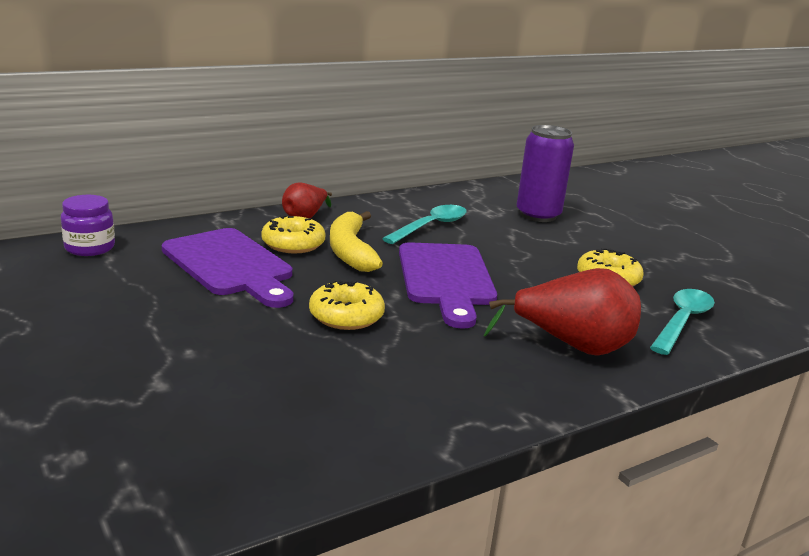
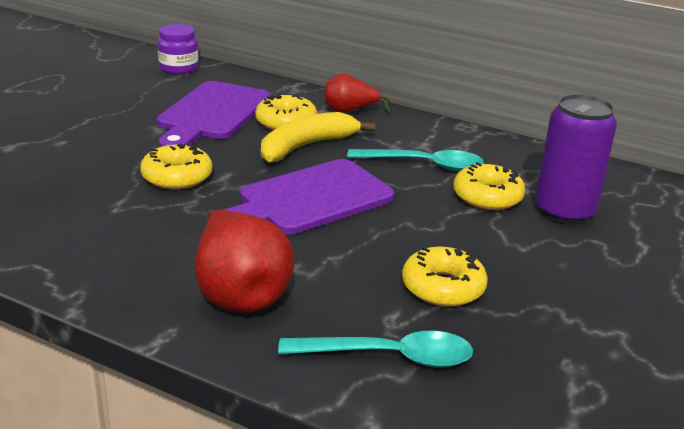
camera: 60 degrees right, 5 degrees up
(498, 226) = (487, 197): none -> yellow donut

